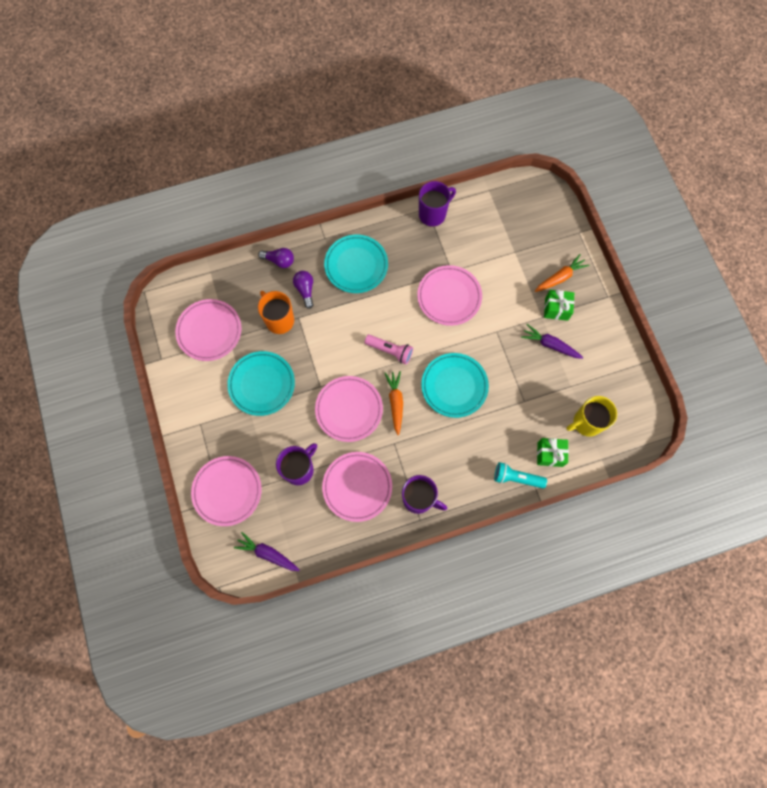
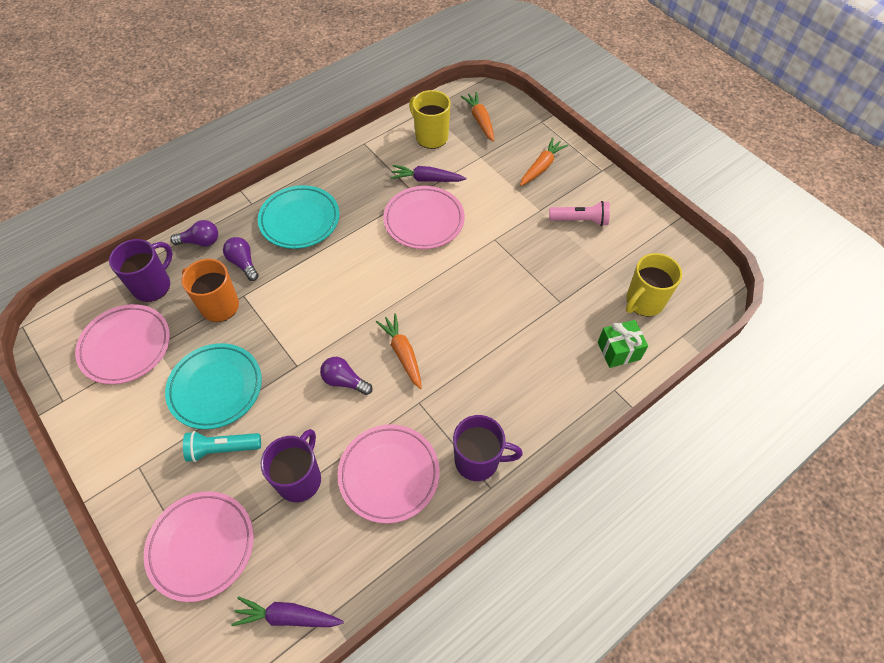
camera: 20 degrees left, 15 degrees down
(349, 410) = (344, 381): pink plate -> purple light bulb
(390, 351) = (374, 297): pink flashlight -> pink flashlight (580, 220)
(433, 214) = (373, 146): purple mug -> purple mug (153, 285)
(454, 386) = (469, 312): turquoise plate -> none
(482, 219) = (431, 137): none -> yellow mug
(516, 478) = (591, 392): turquoise flashlight -> turquoise flashlight (222, 449)
(528, 215) = (480, 120): none -> orange carrot
(550, 345) = (562, 234): purple carrot -> purple carrot (427, 179)
(556, 309) = (552, 198): green gift -> none

